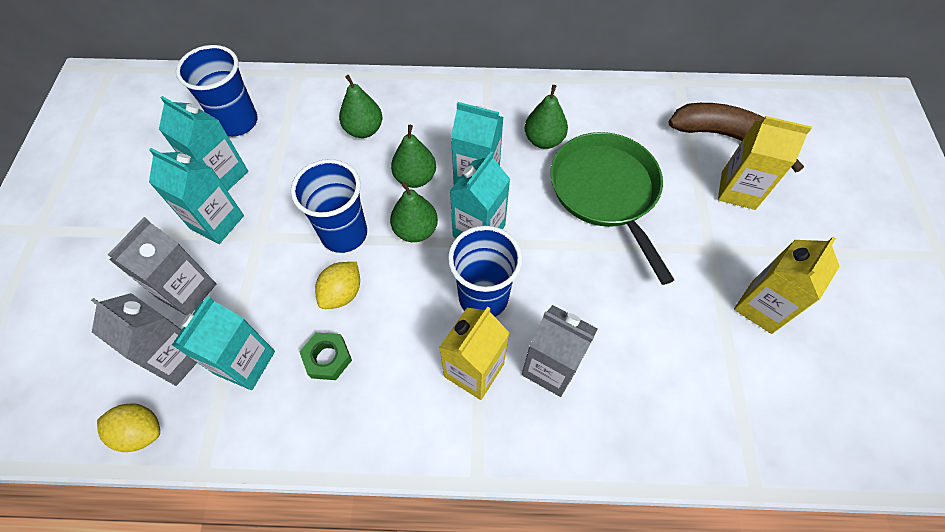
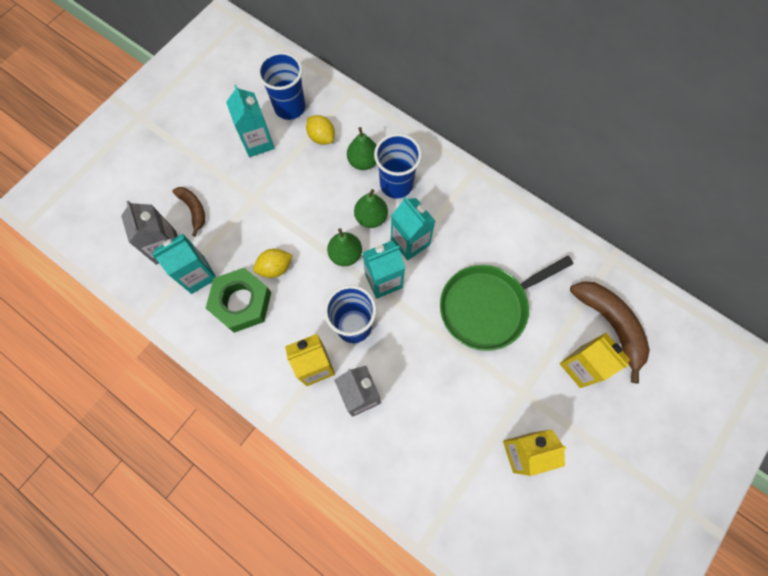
camera: 35 degrees right, 10 degrees up
(141, 431) = (125, 279): yellow lemon -> yellow lemon (321, 137)
(187, 291) = (194, 209): grey carton -> brown banana
(217, 222) = (235, 174): turquoise carton -> none
(327, 358) = (241, 302): green nut -> green nut, size x1.86
(344, 234) = (302, 229): blue cup -> blue cup (396, 184)
(544, 140) = (475, 243): green pear -> none
(606, 191) = (487, 307): green pan -> green pan turned 135 degrees counterclockwise

